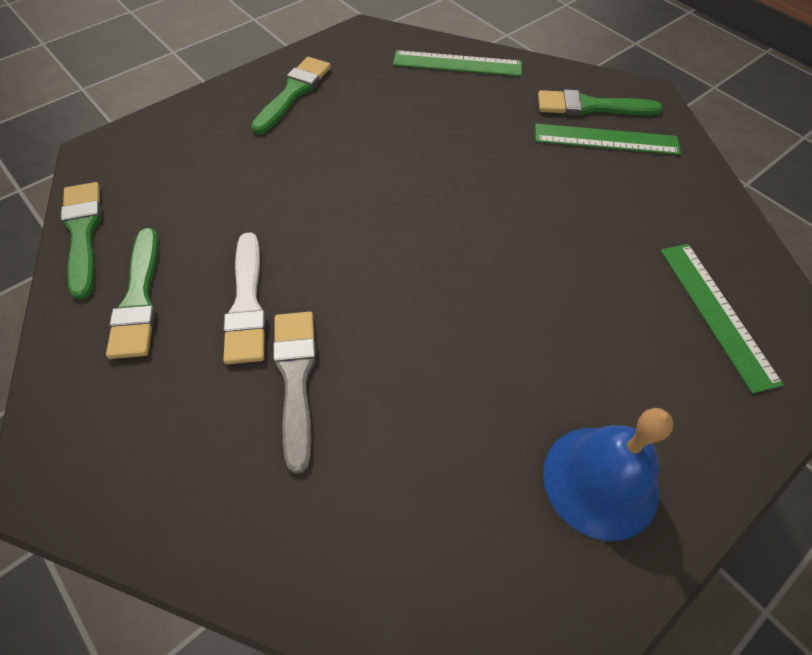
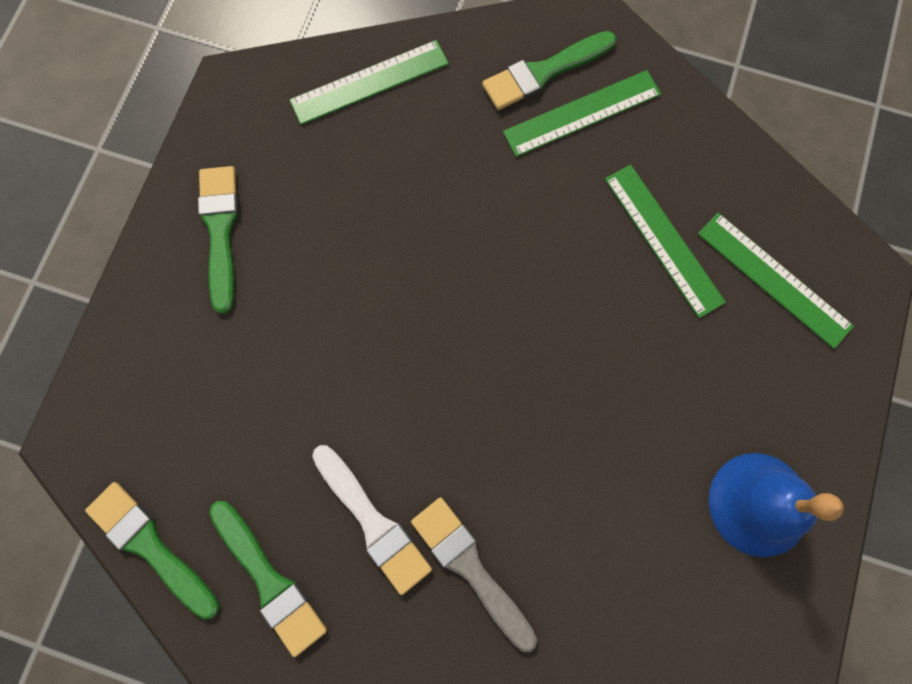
camera: 30 degrees left, 20 degrees up
(626, 240) = (663, 240): none -> green ruler

